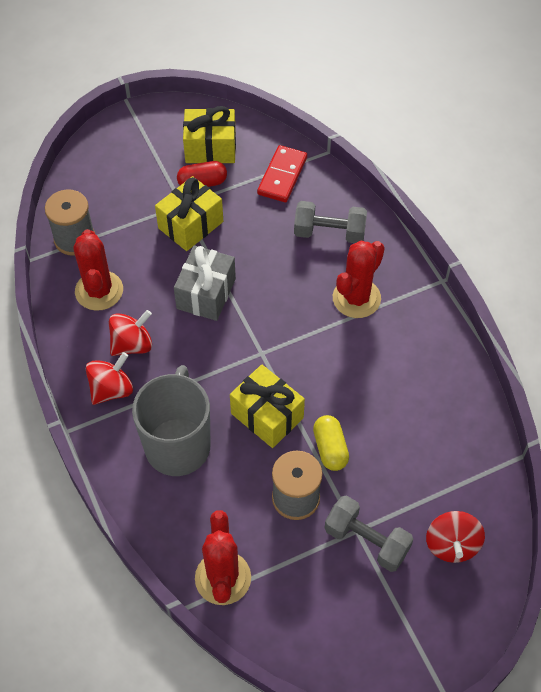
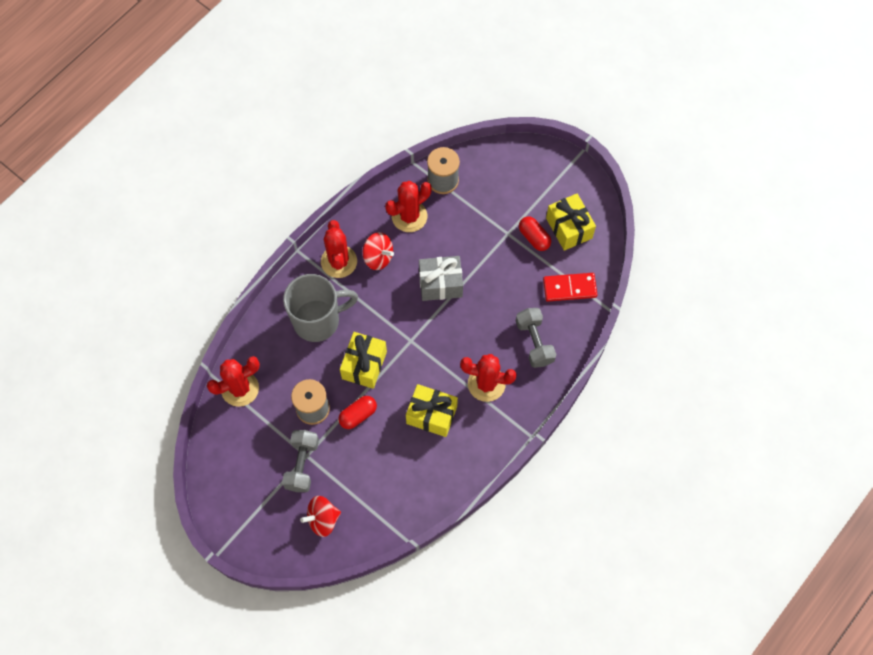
camera: 65 degrees right, 10 degrees up
(111, 389) = (339, 261): red spinning top -> red cactus
(190, 225) = (493, 247): yellow gift -> yellow gift (431, 415)
(330, 448) = (358, 415): yellow capsule -> red capsule

